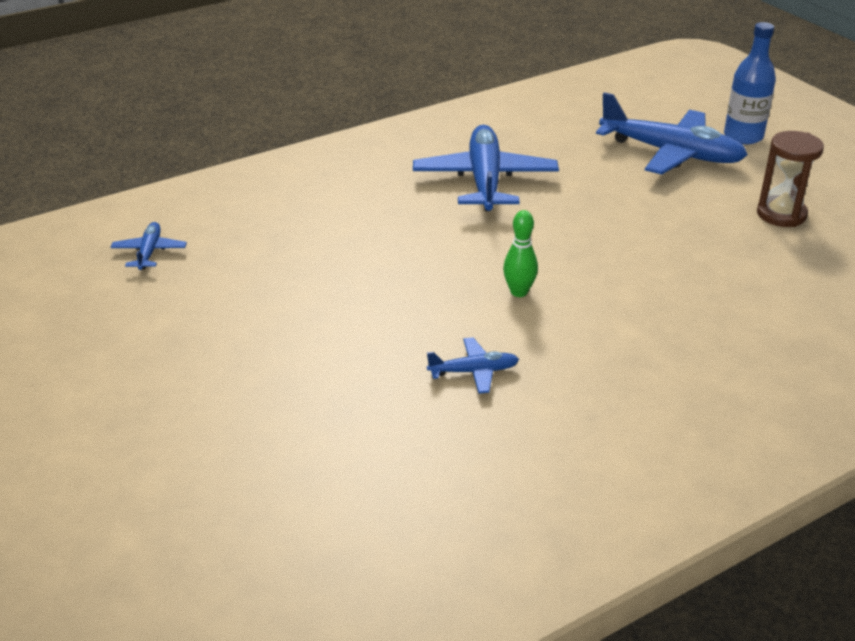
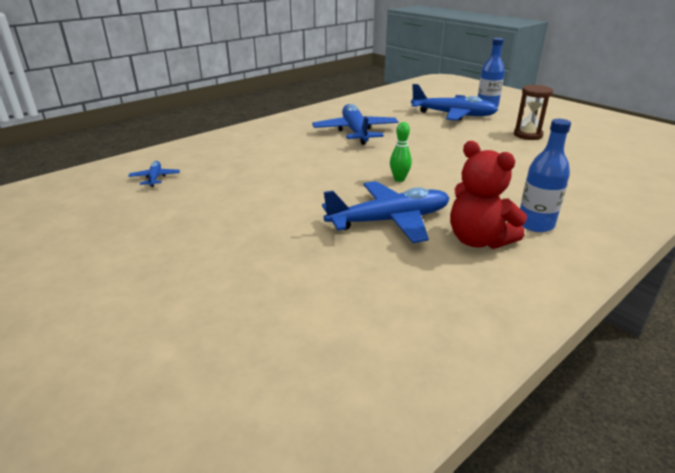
camera: 10 degrees left, 5 degrees down
(474, 371) = (390, 221): blue plane -> blue plane, size x2.15
(591, 422) = (478, 240): none -> red teddy bear
(693, 403) = (535, 224): none -> blue bottle

